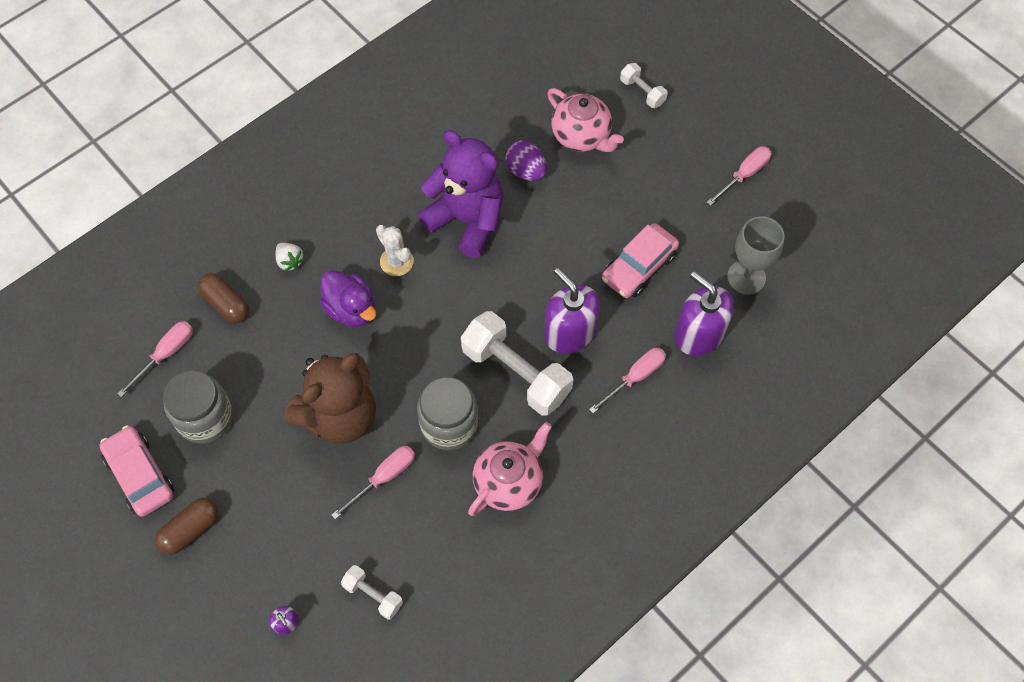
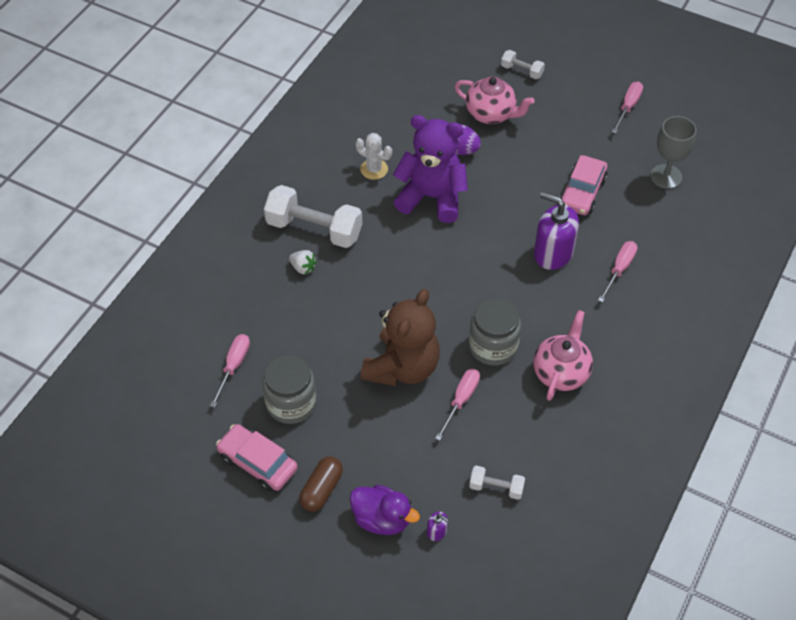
camera: 20 degrees left, 10 degrees down
(226, 304) = (265, 314): brown capsule -> none
(351, 309) = (372, 288): purple duck -> purple duck (382, 519)
(396, 261) = (390, 243): white cactus -> white cactus (374, 169)
(516, 373) = (526, 294): white dumbbell -> white dumbbell (314, 229)
(699, 334) = (651, 225): purple soap dispenser -> none

